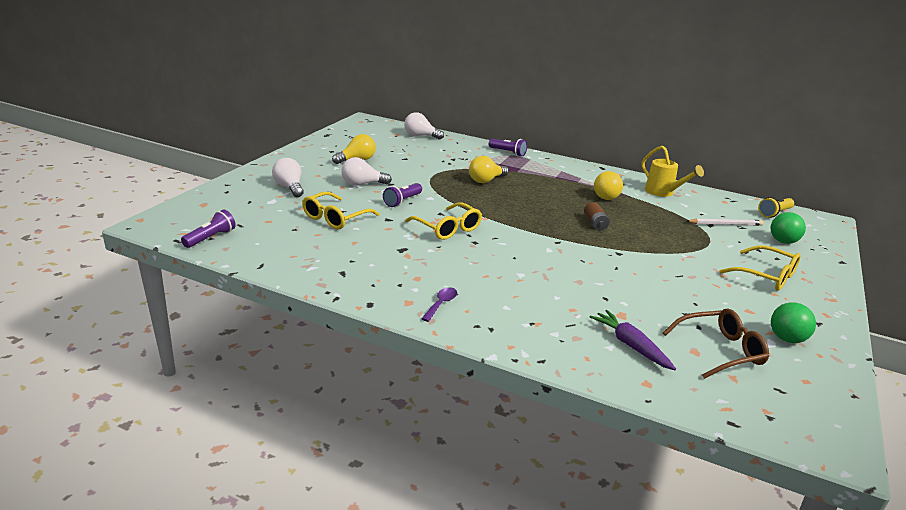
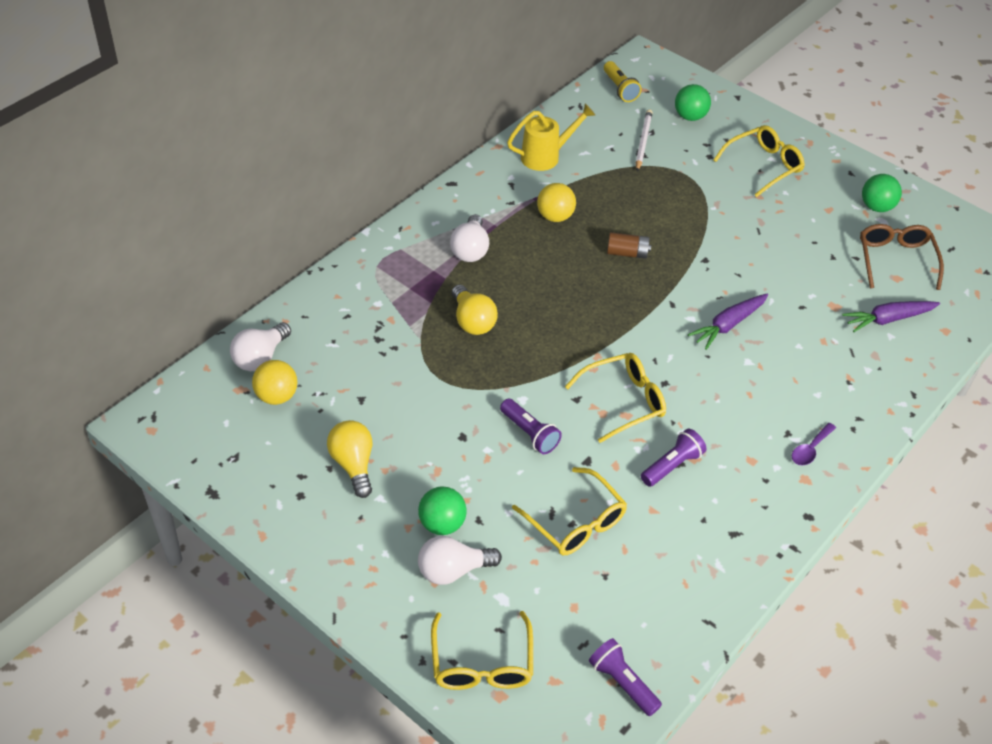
camera: 75 degrees left, 20 degrees up
(225, 198) = (482, 663): none -> yellow glasses
(322, 183) = (442, 524): none -> green ball
(362, 184) = (457, 472): white light bulb -> white light bulb (470, 250)
(396, 141) = (276, 396): none -> yellow ball
(441, 304) = (810, 449): purple spoon -> purple spoon turned 90 degrees counterclockwise
(508, 153) = (368, 266): purple flashlight -> purple flashlight (672, 466)
(554, 265) = (728, 325): none -> purple carrot

